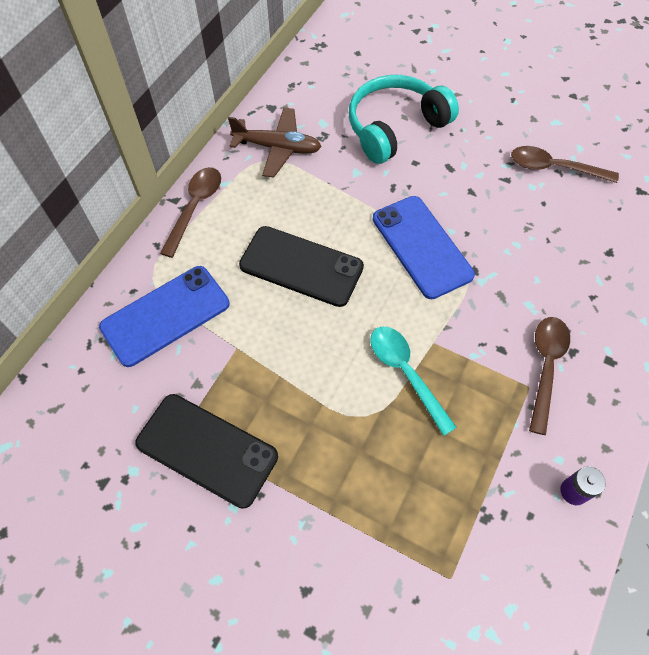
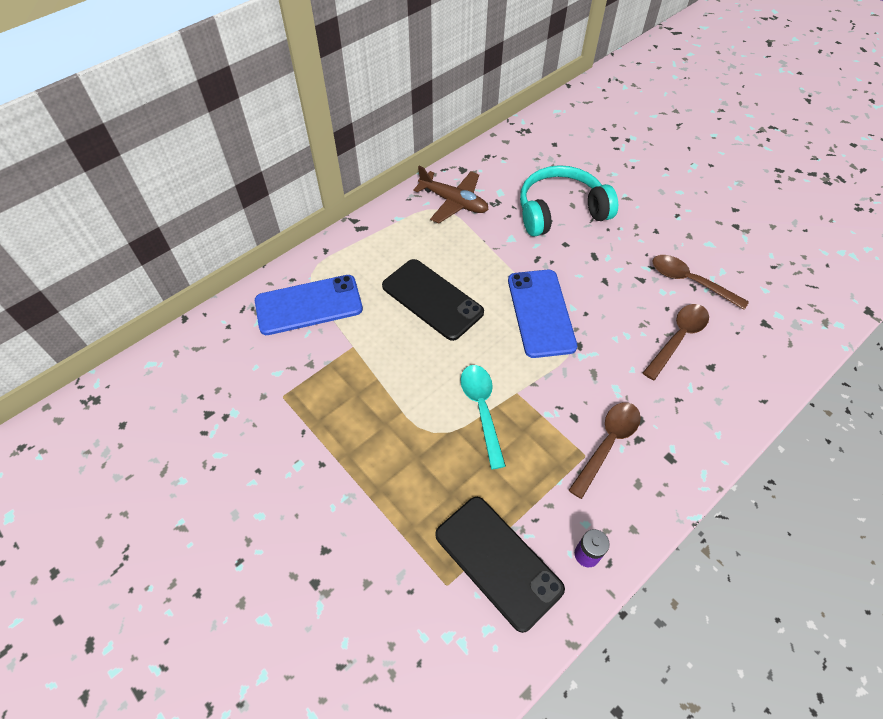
camera: 20 degrees right, 5 degrees down
(195, 207) = (367, 230): brown spoon -> brown spoon (678, 338)
(207, 449) = (296, 416): black phone -> black phone (498, 561)

